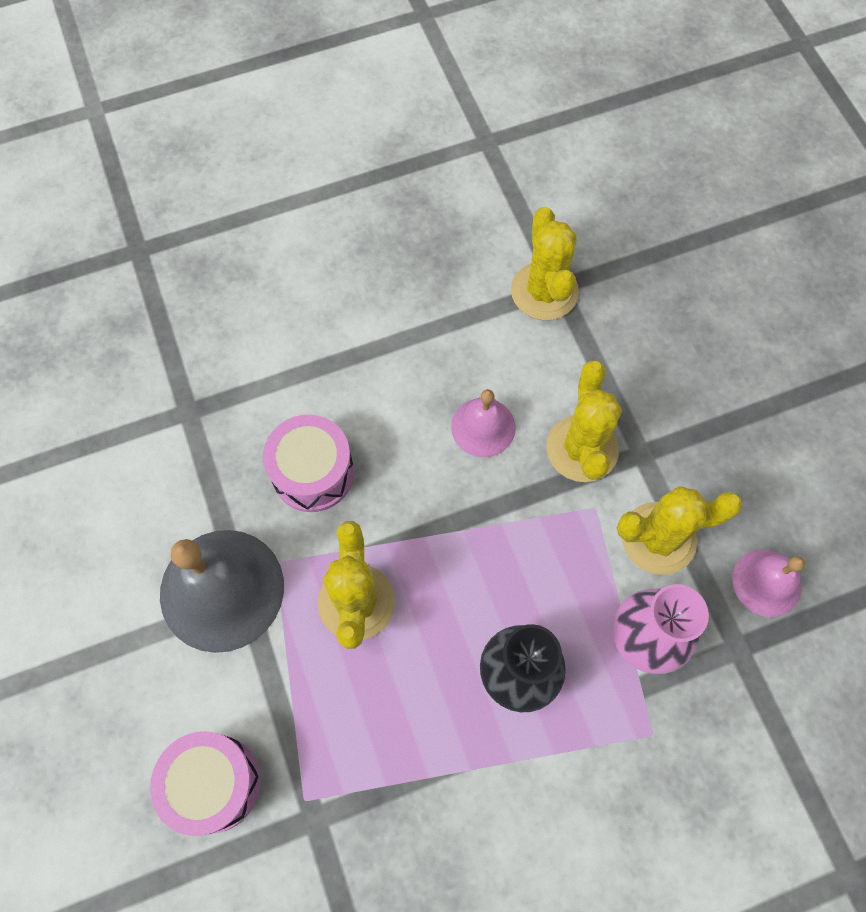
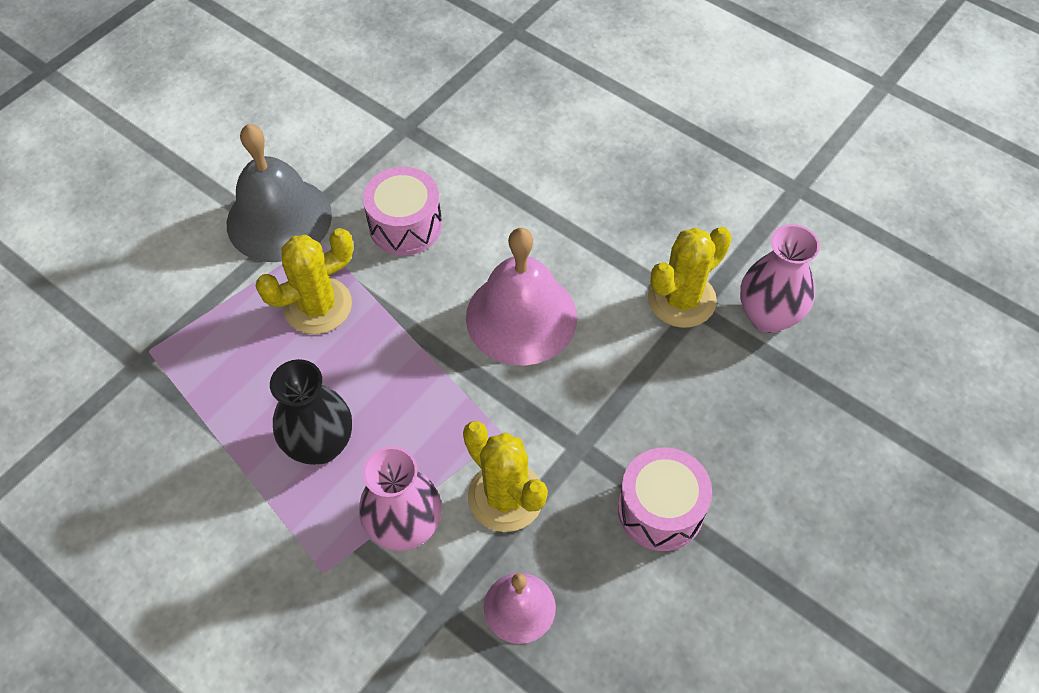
camera: 60 degrees right, 10 degrees down
(214, 783) = (134, 289): pink drum -> pink drum (660, 510)
(483, 427) = (521, 317): pink bell -> pink bell, size x1.80
(582, 448) = (551, 398): yellow cactus -> none
(599, 239) = (768, 316): none -> pink vase

